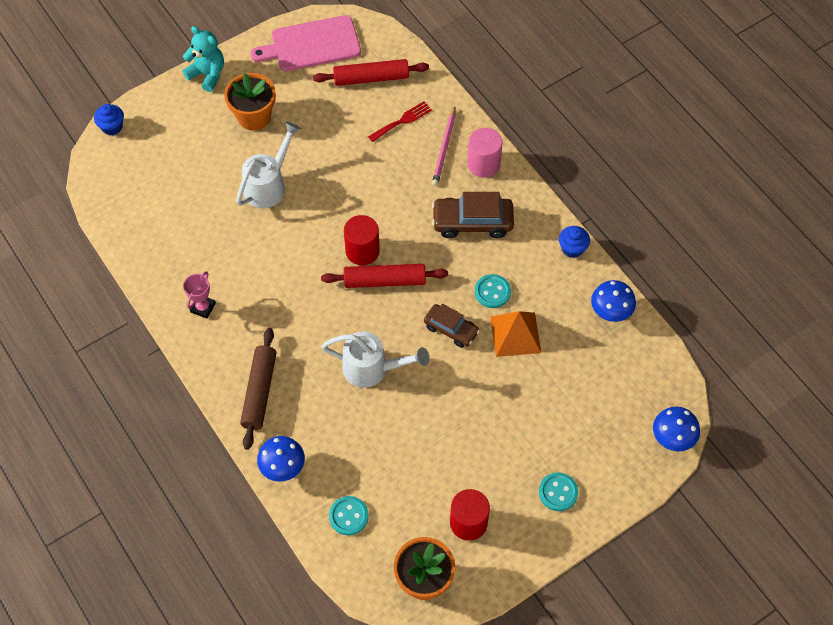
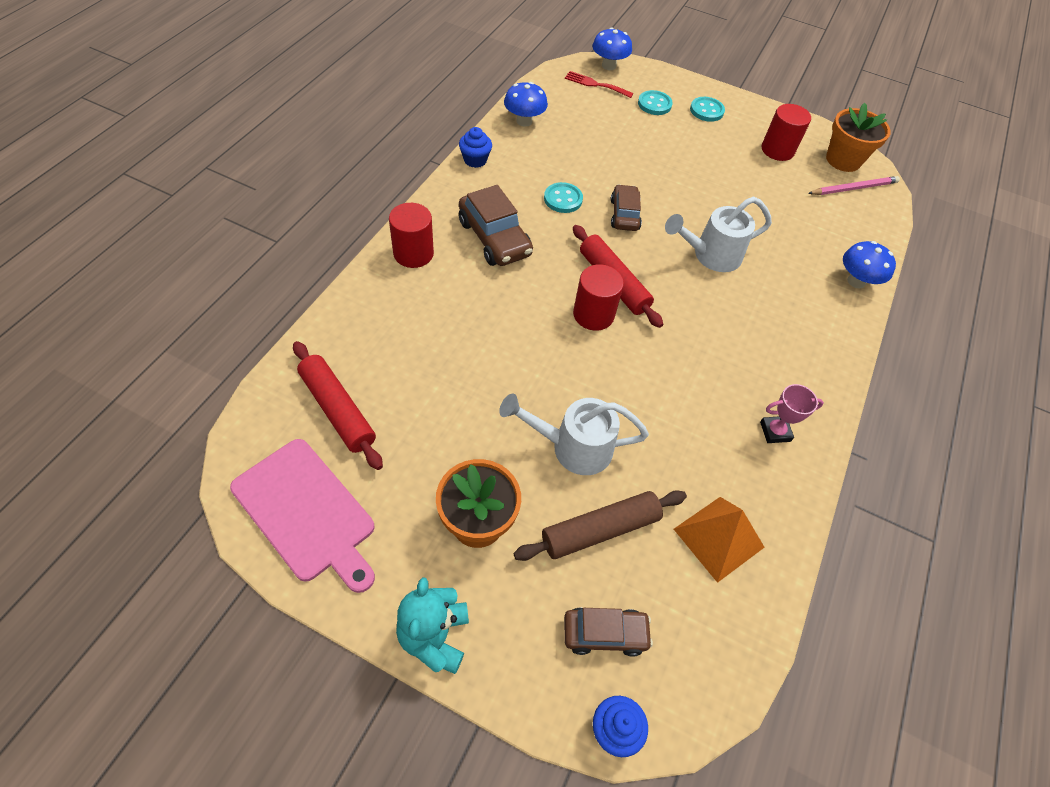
camera: 125 degrees left, 5 degrees down
(155, 145) = (605, 634): none -> brown car
(259, 391) = (811, 332): brown rolling pin -> brown rolling pin (600, 530)
(348, 516) = (847, 220): turquoise button -> turquoise button (654, 104)
(372, 369) = (711, 255): white watering can -> white watering can turned 90 degrees counterclockwise
(402, 121) = (392, 348): red fork -> red fork (595, 84)
(444, 148) = (411, 294): pink pencil -> pink pencil (853, 188)
(483, 164) = (413, 253): pink cylinder -> red cylinder
(515, 334) = (593, 171): orange pyramid -> orange pyramid (718, 538)

